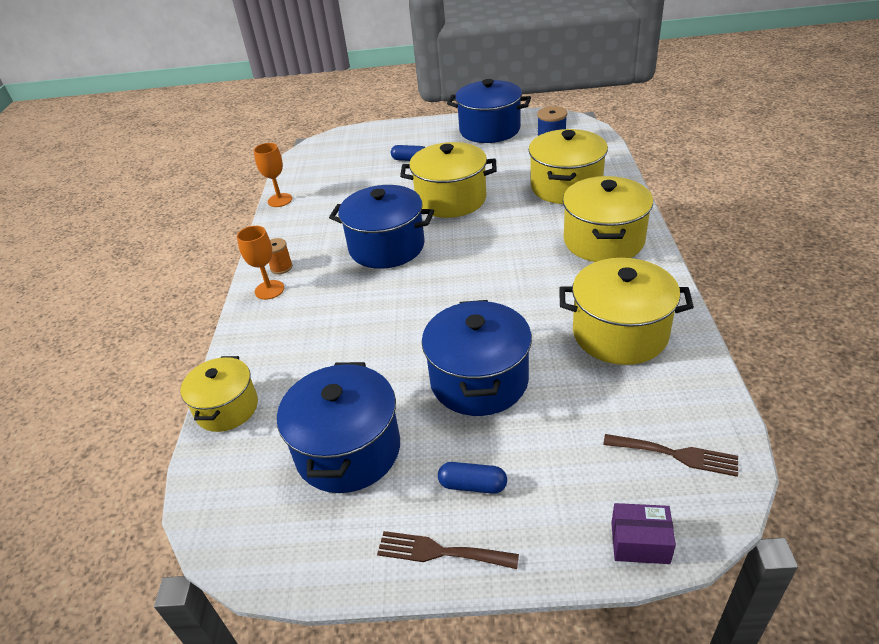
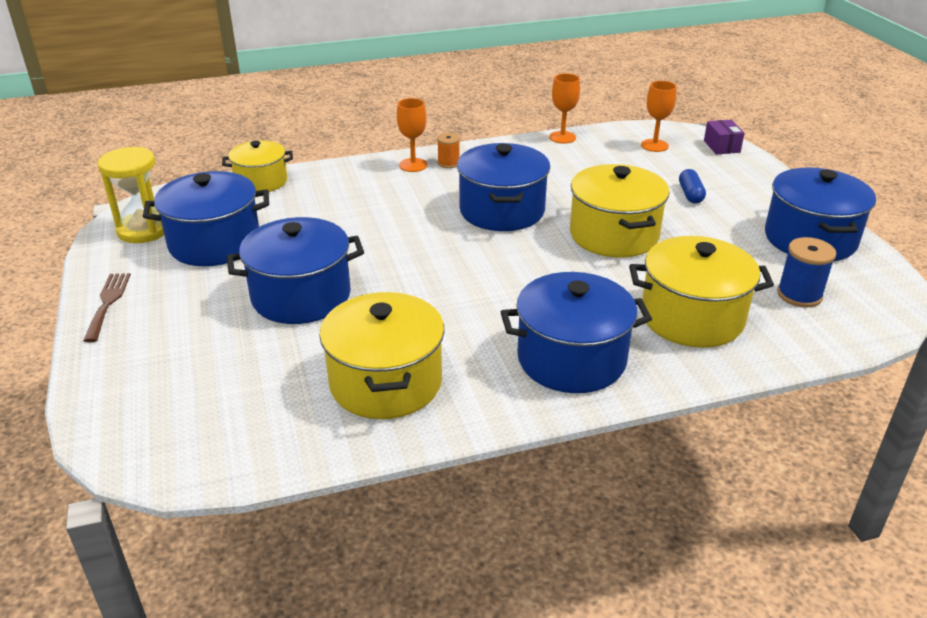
camera: 70 degrees right, 5 degrees down
(281, 524) = (144, 230): none -> yellow hourglass
(327, 161) = (654, 145): none -> orange goblet
(472, 485) = (172, 309): blue capsule -> none
(603, 241) = (571, 359): yellow pot -> blue pot
(640, 543) = (98, 409): purple box -> purple box (721, 146)
(676, 455) = (200, 430): brown fork -> none

